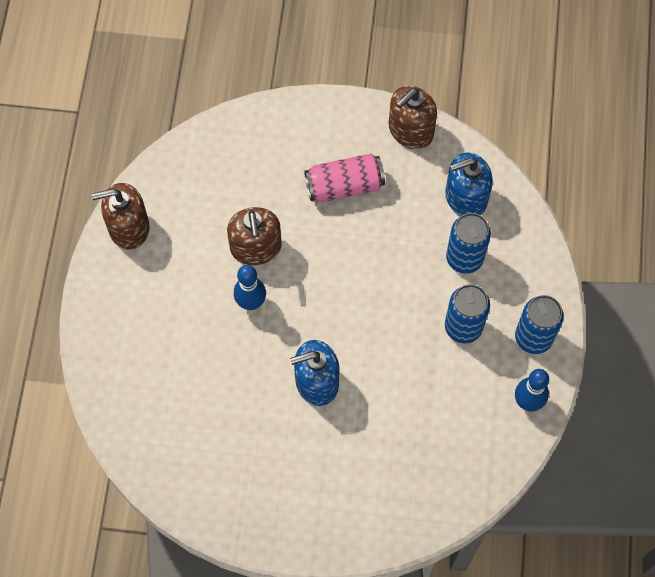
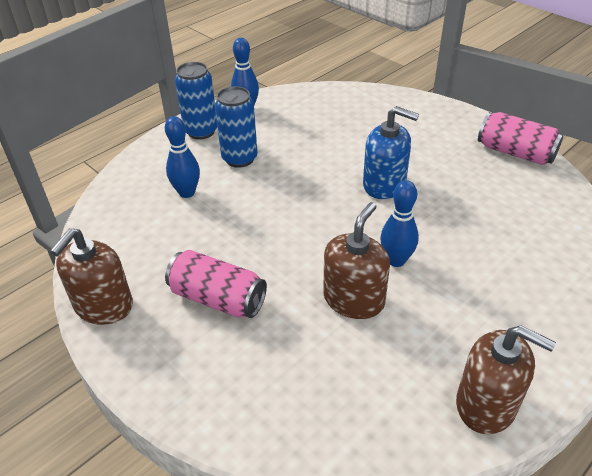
camera: 140 degrees left, 25 degrees down
(231, 512) = (515, 152): none -> pink can
(410, 130) = (103, 306): brown soap dispenser -> brown soap dispenser turned 120 degrees clockwise
(464, 258) = (187, 192): blue can -> blue bowling pin
(465, 197) = (132, 228): blue soap dispenser -> none

